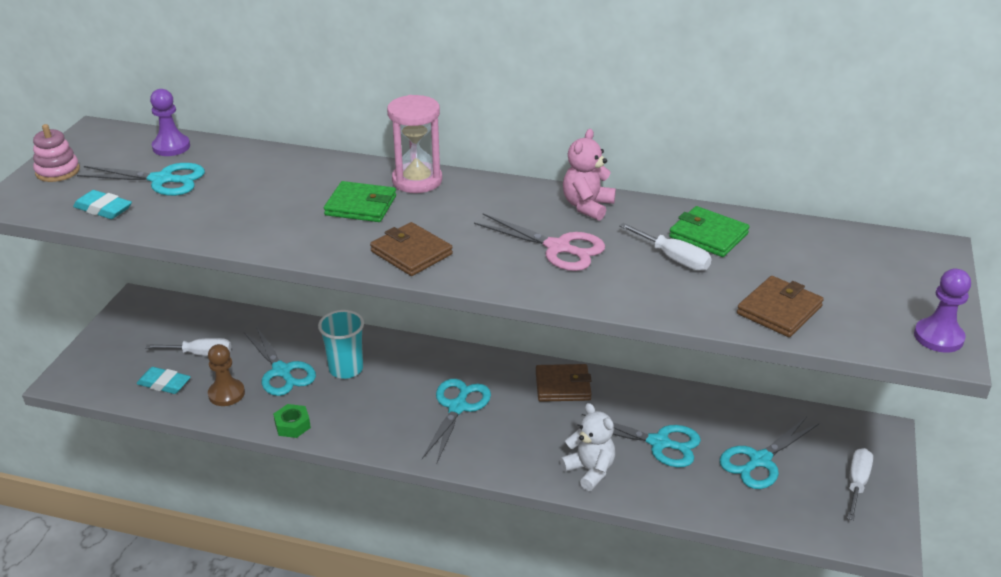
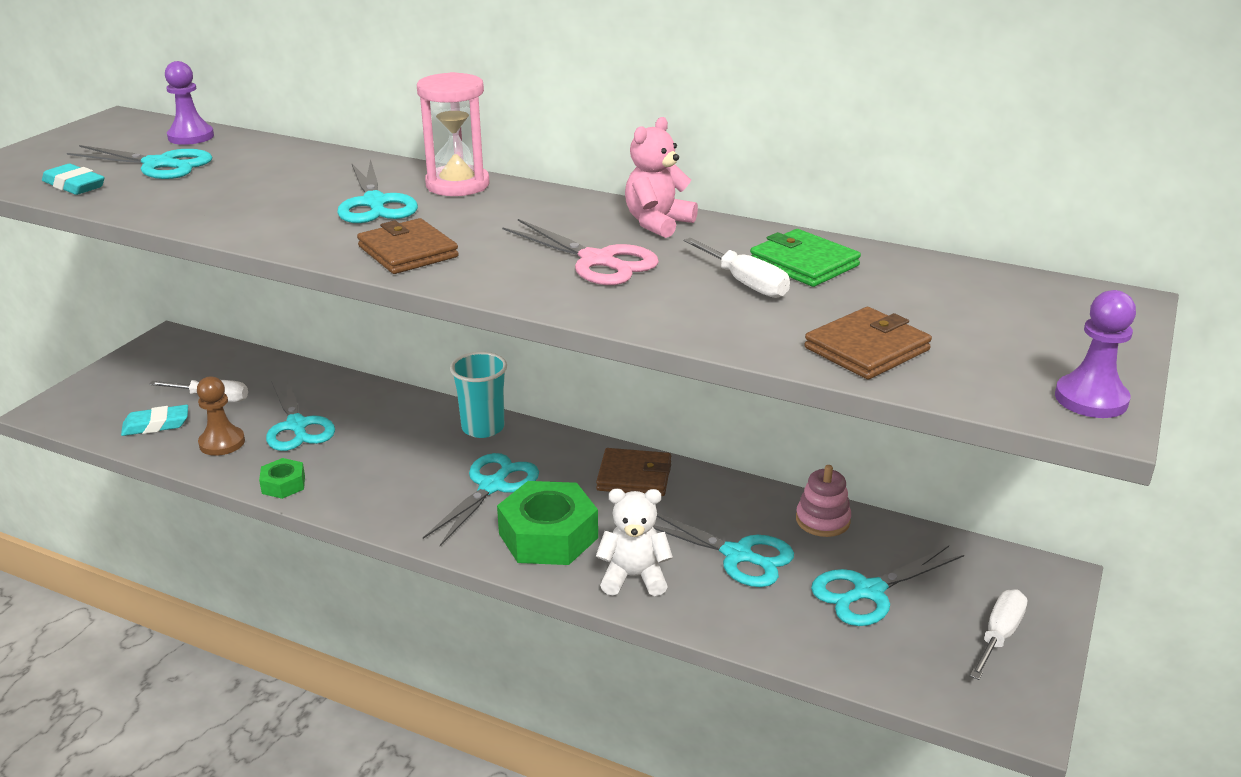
camera: 10 degrees right, 5 degrees down
(57, 171) = (50, 149): pink stacking toy -> pink stacking toy (822, 520)
(164, 384) = (156, 425): turquoise eraser -> turquoise eraser turned 45 degrees counterclockwise
(346, 369) = (374, 431): turquoise cup -> turquoise cup (483, 428)
(361, 206) = (374, 203): green wallet -> turquoise scissors
(515, 444) = (548, 536): none -> green nut
(589, 470) = (634, 577): white teddy bear -> white teddy bear turned 60 degrees counterclockwise

